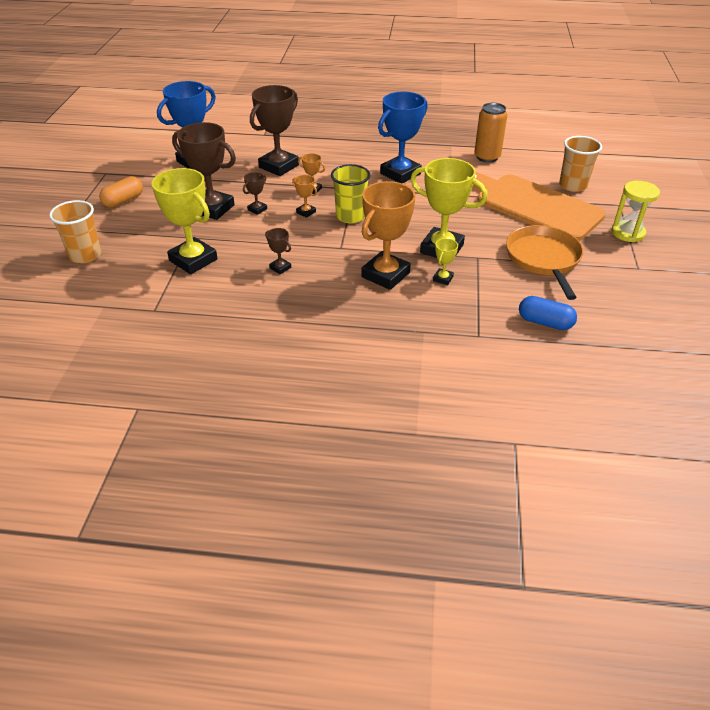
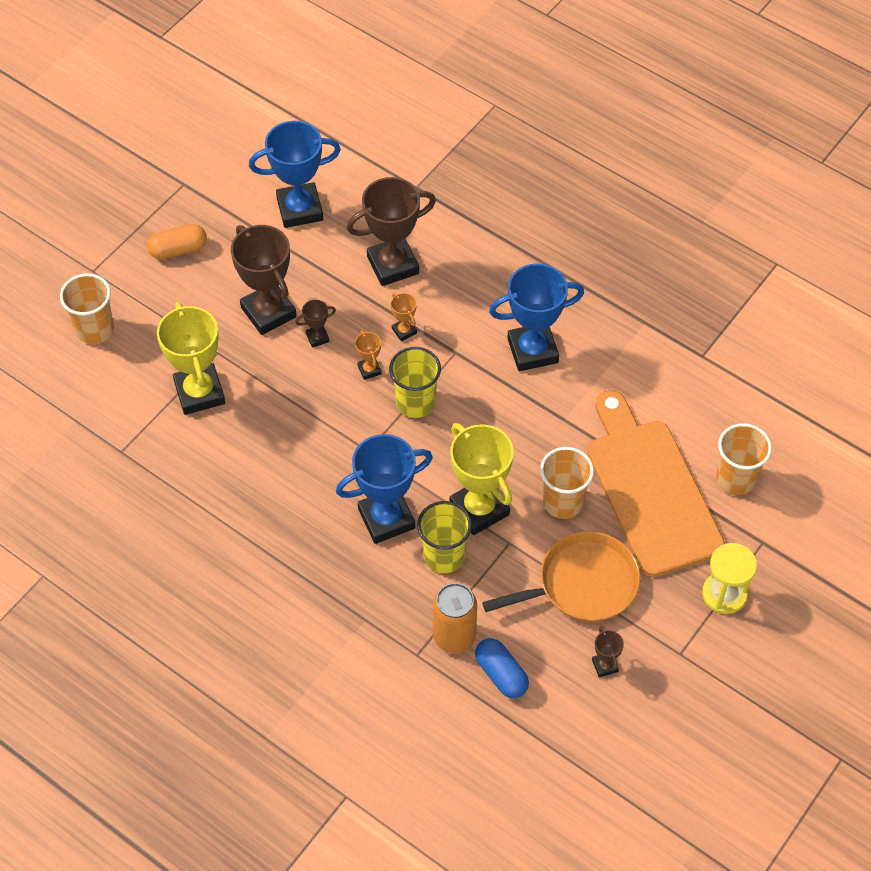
camera: 30 degrees right, 15 degrees up
(280, 268) = (282, 451): brown trophy -> brown trophy (604, 665)
(385, 275) = (386, 519): orange trophy -> blue trophy
(443, 278) = (444, 556): yellow trophy -> yellow cup
(487, 157) = (671, 370): orange can -> orange can (454, 636)
(489, 228) = (563, 502): none -> orange cup
(543, 259) = (582, 584): orange pan -> orange pan turned 45 degrees clockwise

